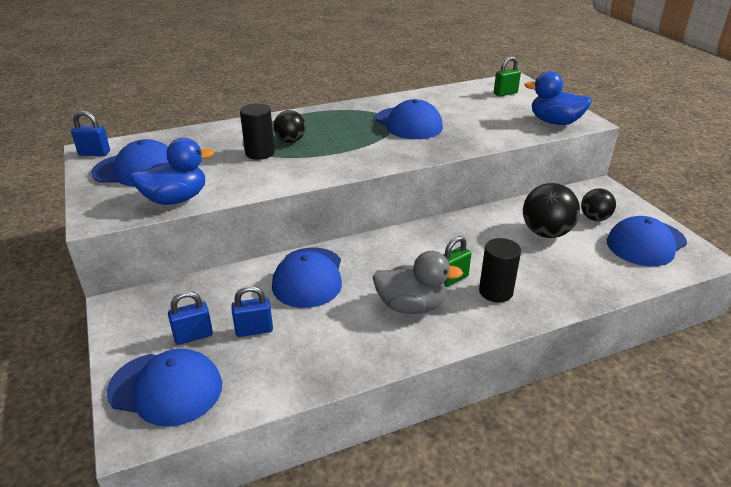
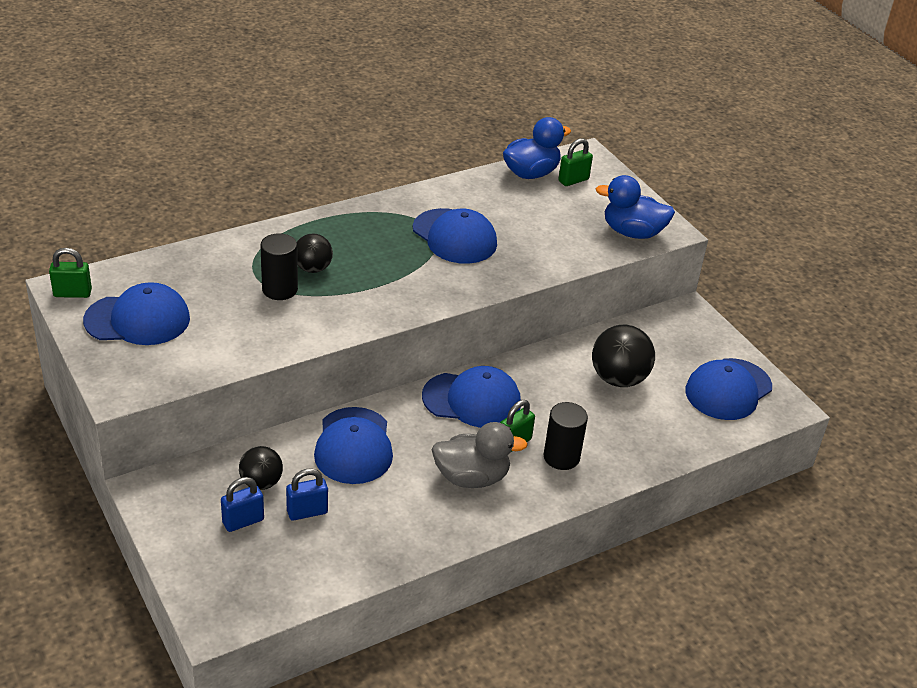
camera: 10 degrees left, 5 degrees up
(94, 153) = (72, 293): blue padlock -> green padlock
(166, 388) = (232, 578): blue cap -> blue cap (472, 400)
(176, 199) = (200, 363): blue duck -> blue duck (531, 173)
(594, 218) = (675, 357): black ball -> black ball (261, 482)

